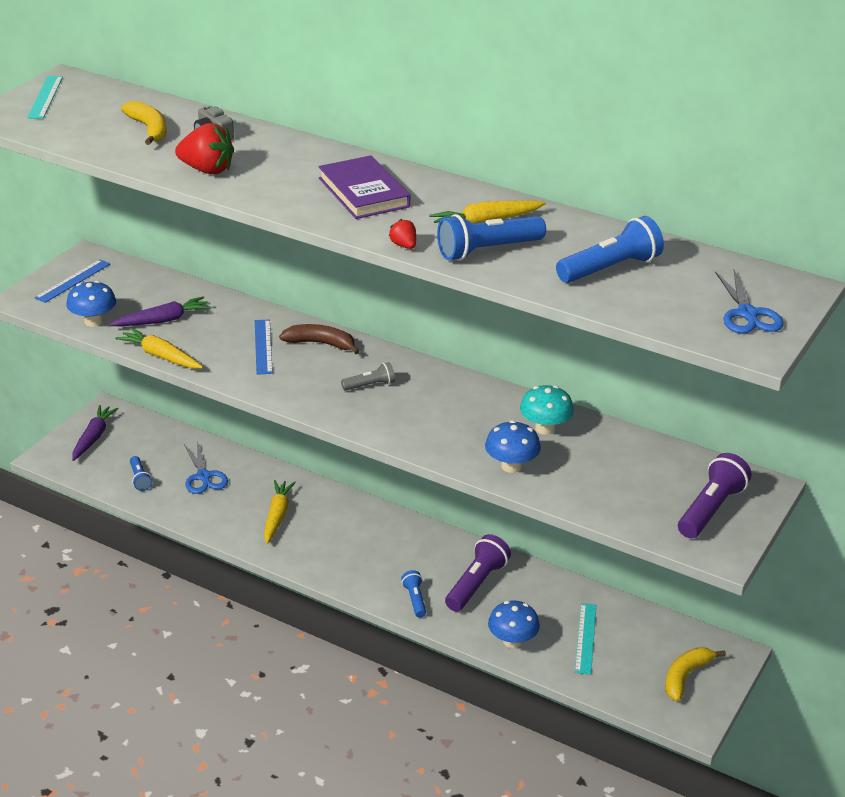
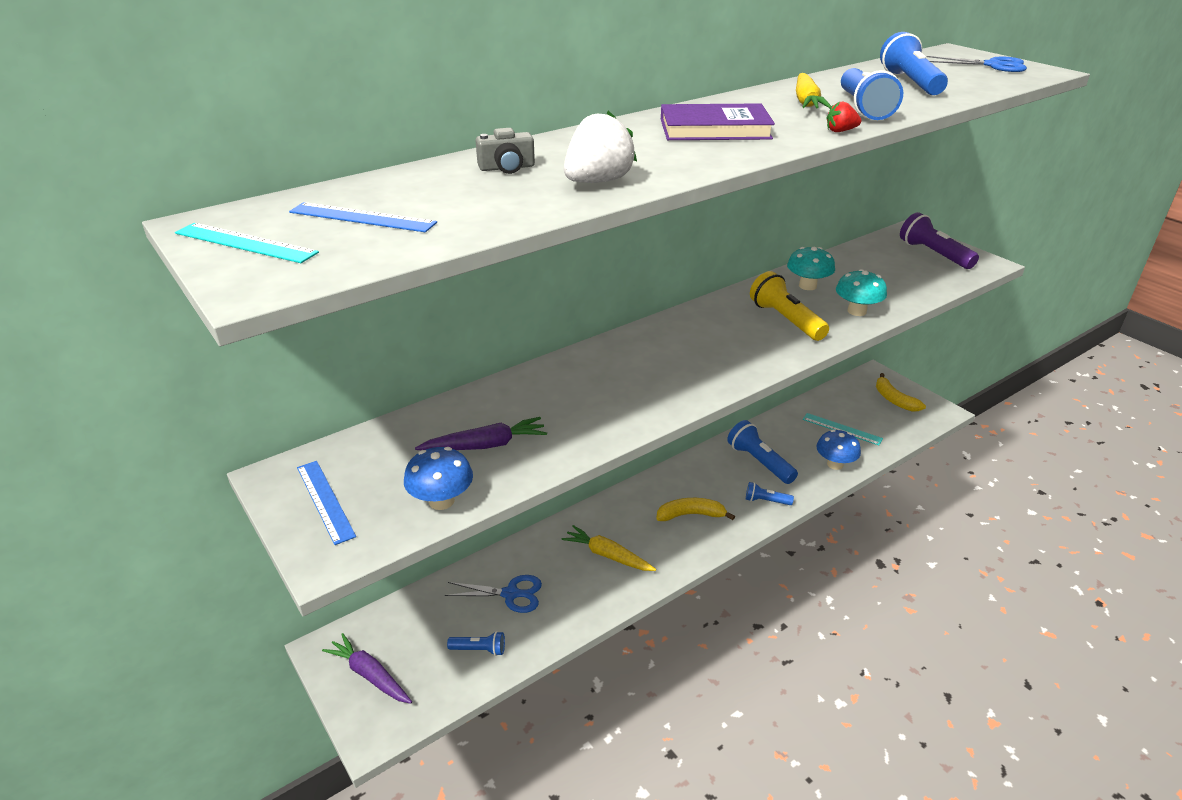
camera: 65 degrees left, 0 degrees up
(149, 129) = (446, 195): yellow banana -> yellow banana (691, 515)
(160, 356) = (561, 462): yellow carrot -> none
(163, 320) = (485, 445): purple carrot -> purple carrot turned 75 degrees clockwise
(207, 170) = (598, 181): red strawberry -> white strawberry
(263, 346) = (591, 390): blue ruler -> blue ruler (362, 217)
(321, 344) = (610, 356): brown banana -> none
(370, 385) = (700, 346): grey flashlight -> none
(457, 424) = (785, 320): none -> yellow flashlight
(476, 584) = (759, 462): purple flashlight -> blue flashlight
(511, 466) = (856, 311): blue mushroom -> turquoise mushroom

